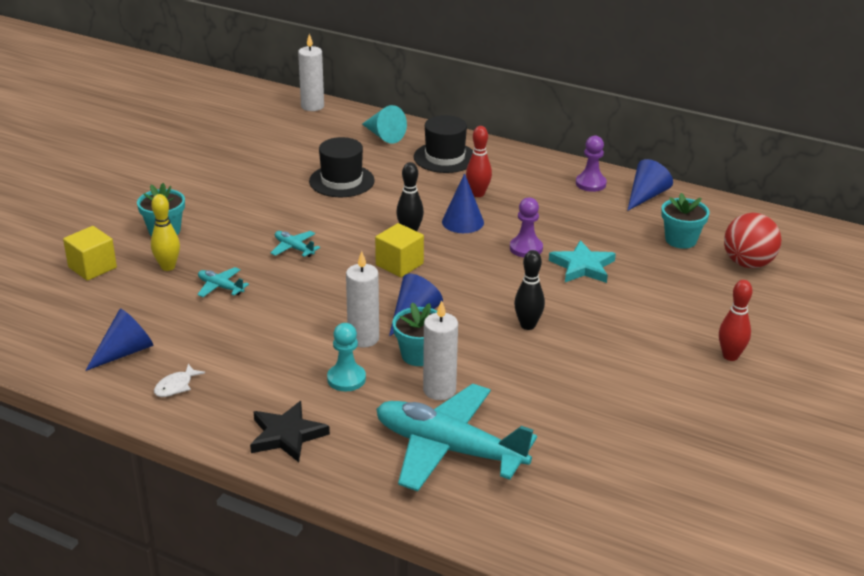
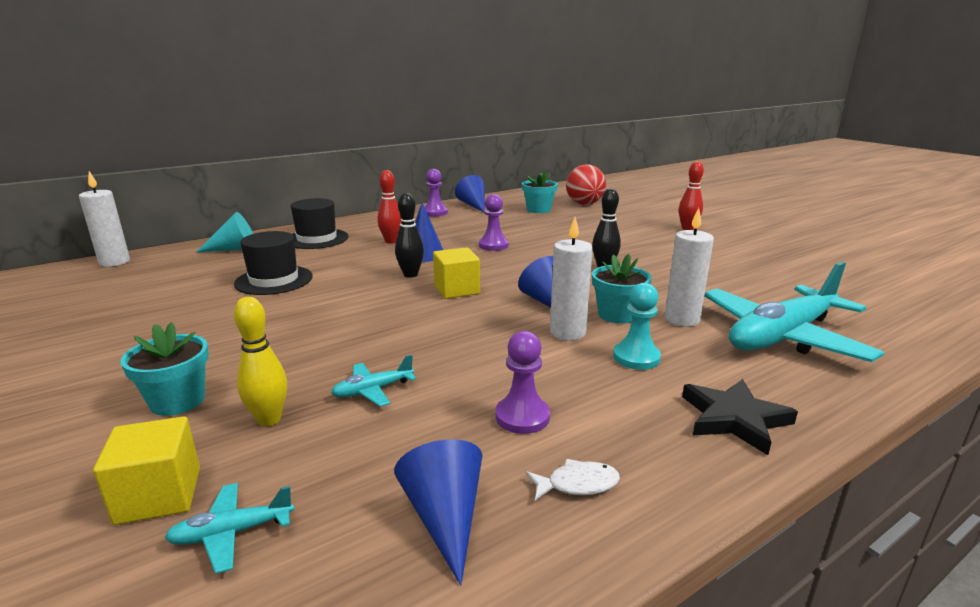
camera: 60 degrees left, 10 degrees down
(176, 386) = (577, 484): white fish -> white fish turned 75 degrees counterclockwise
(229, 350) = (522, 417): none -> purple pawn
(294, 248) = (356, 328): turquoise plane -> turquoise plane (232, 533)
(582, 266) = (540, 237): turquoise star -> none

